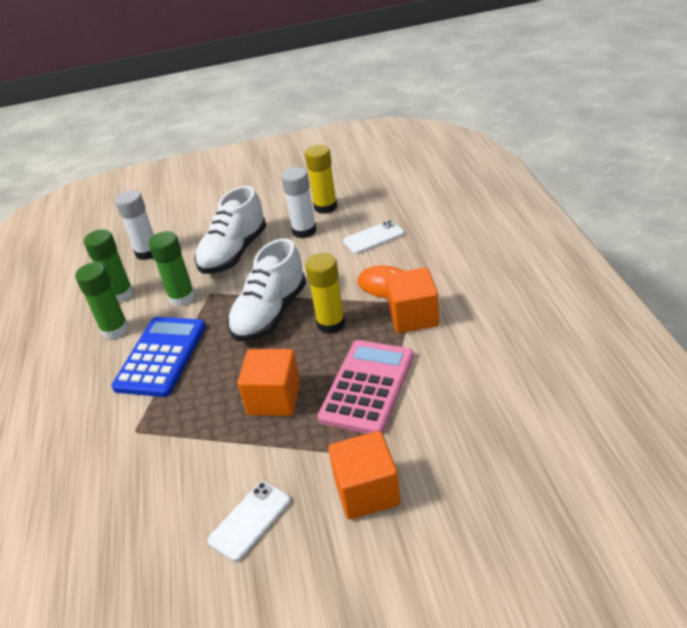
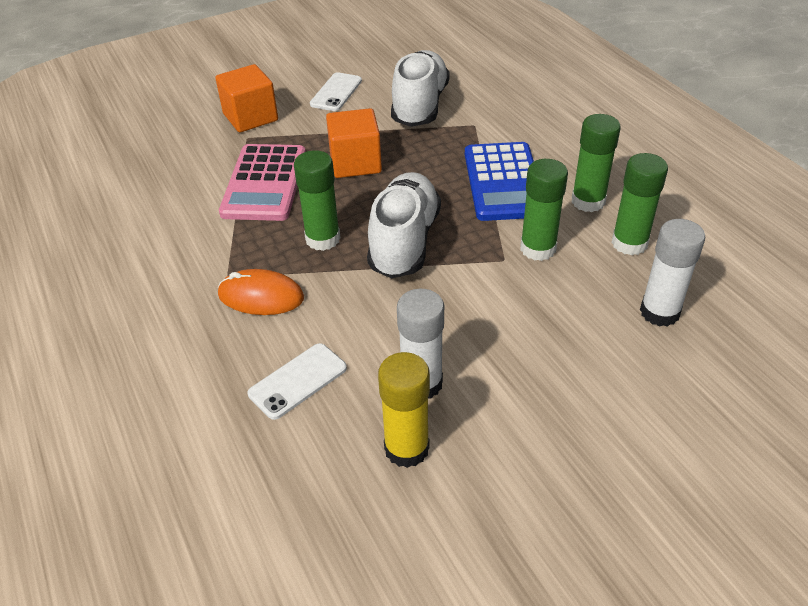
camera: 160 degrees right, 5 degrees up
(234, 253) = (515, 326): white shoe -> white shoe (420, 106)
(331, 324) = (323, 239): yellow glue stick -> green glue stick
(413, 317) = (223, 259): orange cube -> none

